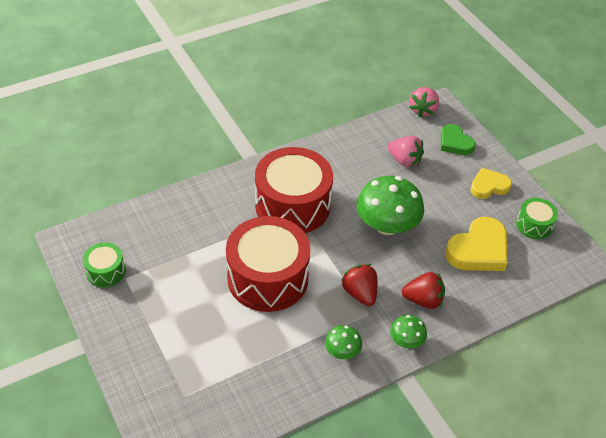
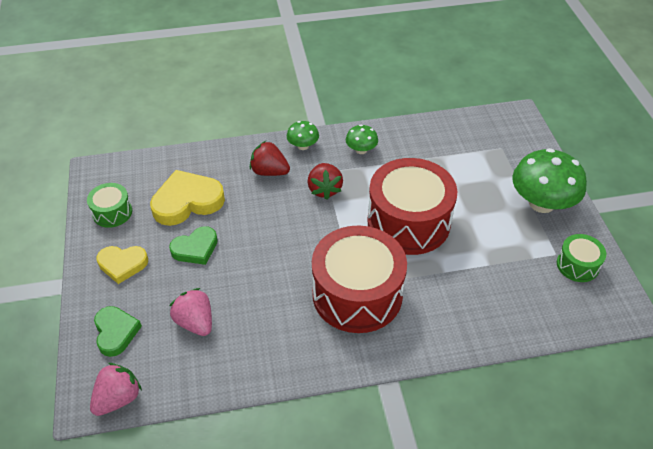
camera: 160 degrees left, 0 degrees up
(387, 225) = (263, 246): green mushroom -> green mushroom (541, 203)
(441, 211) = (195, 248): none -> green heart

